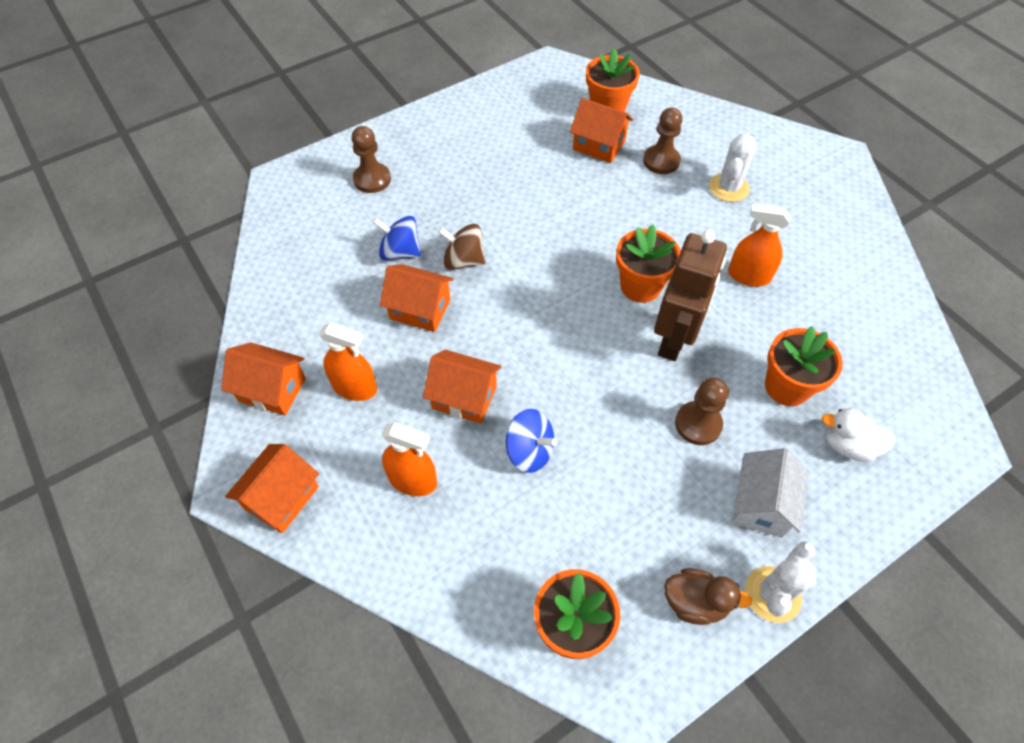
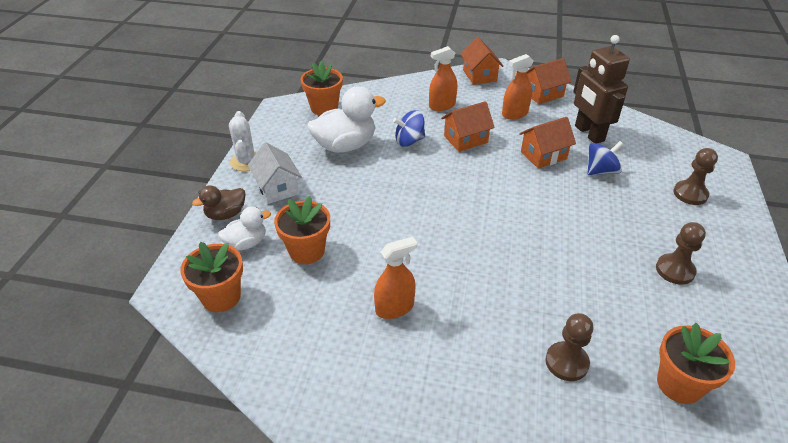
camera: 135 degrees right, 15 degrees down
(463, 260) = (565, 190): brown spinning top -> none
(599, 145) = (626, 336): orange house -> none
(615, 511) = (345, 146): none -> white duck
(640, 286) = (454, 248): orange flower pot -> orange flower pot (221, 297)
(674, 339) = (399, 231): brown robot -> brown robot (589, 133)
(695, 602) = (280, 140): brown duck -> brown duck (226, 214)
(698, 424) = (341, 200): brown pawn -> brown pawn (675, 270)
(728, 188) = (488, 380): white cactus -> none

